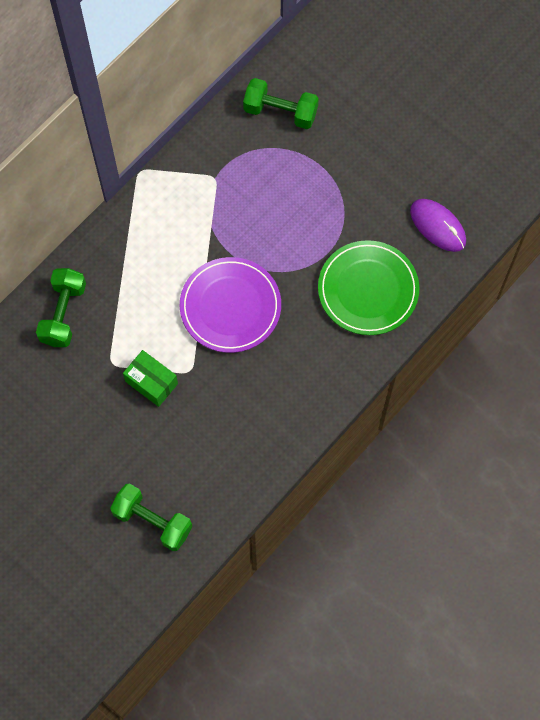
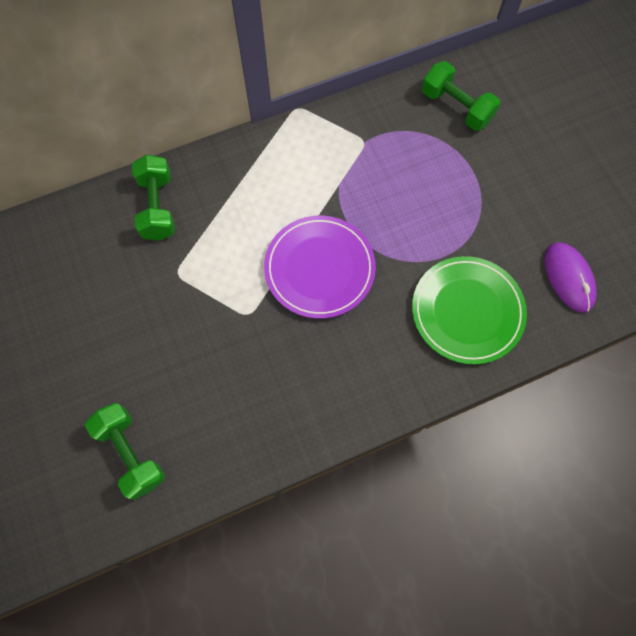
camera: 25 degrees right, 0 degrees up
(63, 314) = (157, 207): green dumbbell -> green dumbbell turned 45 degrees counterclockwise
(151, 382) = (205, 309): green box -> none

